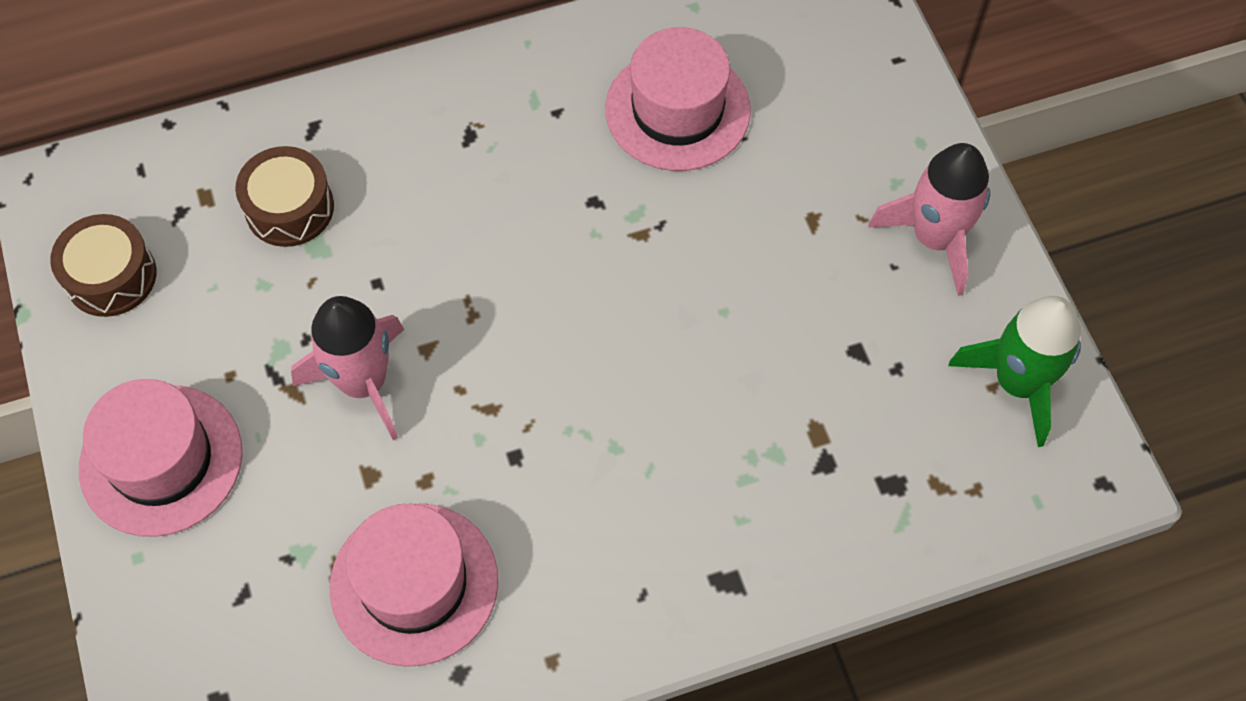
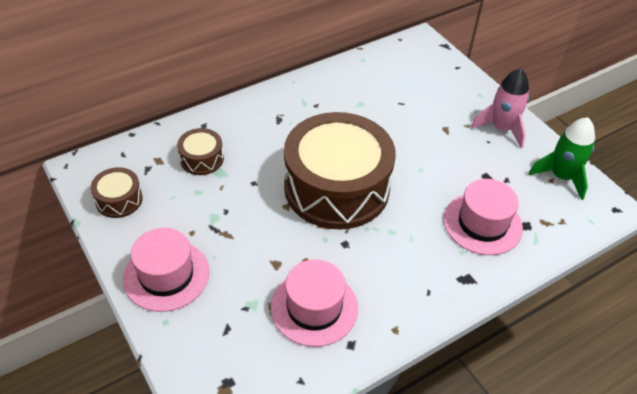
camera: 15 degrees left, 15 degrees down
(363, 383) = (260, 225): pink rocket -> none
(538, 324) = (336, 187): none -> brown drum
(677, 110) = (370, 97): pink hat -> pink hat (482, 223)

